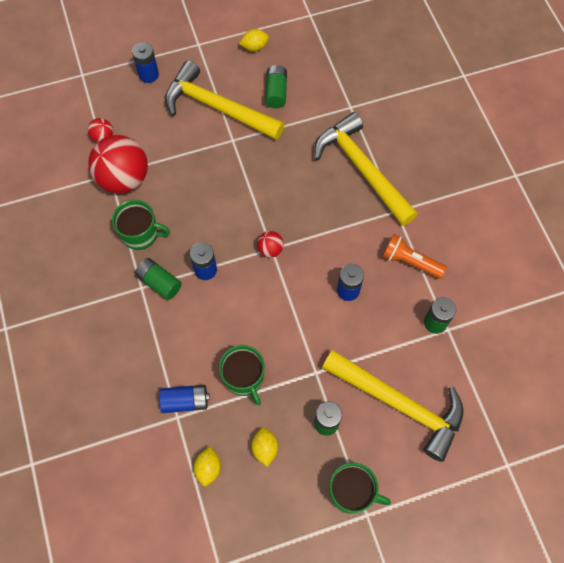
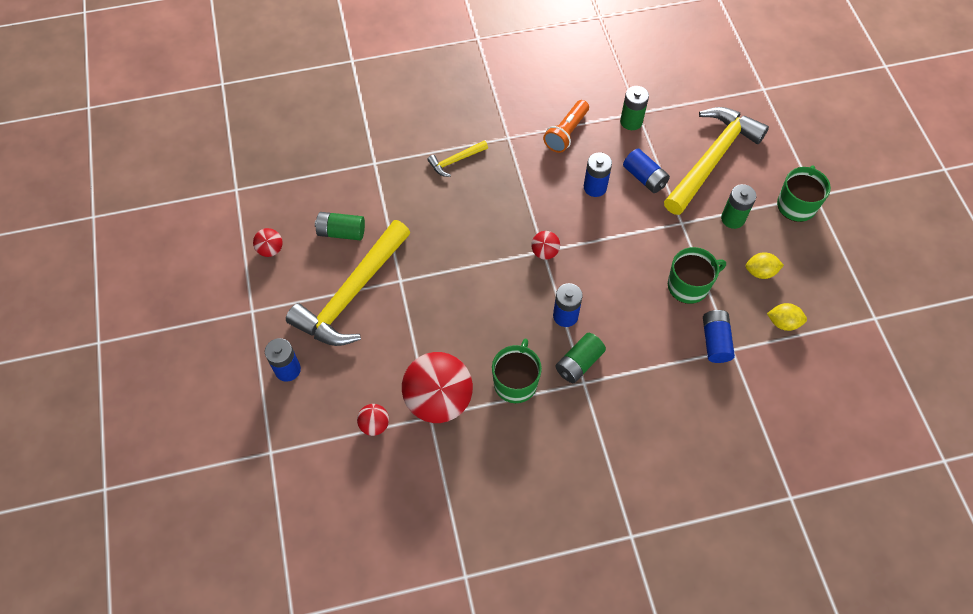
camera: 85 degrees left, 5 degrees down
(254, 47) = (270, 250): yellow lemon -> red ball
(362, 170) = (456, 161): yellow hammer -> yellow hammer, size x0.44
(366, 336) = (644, 178): none -> blue battery

